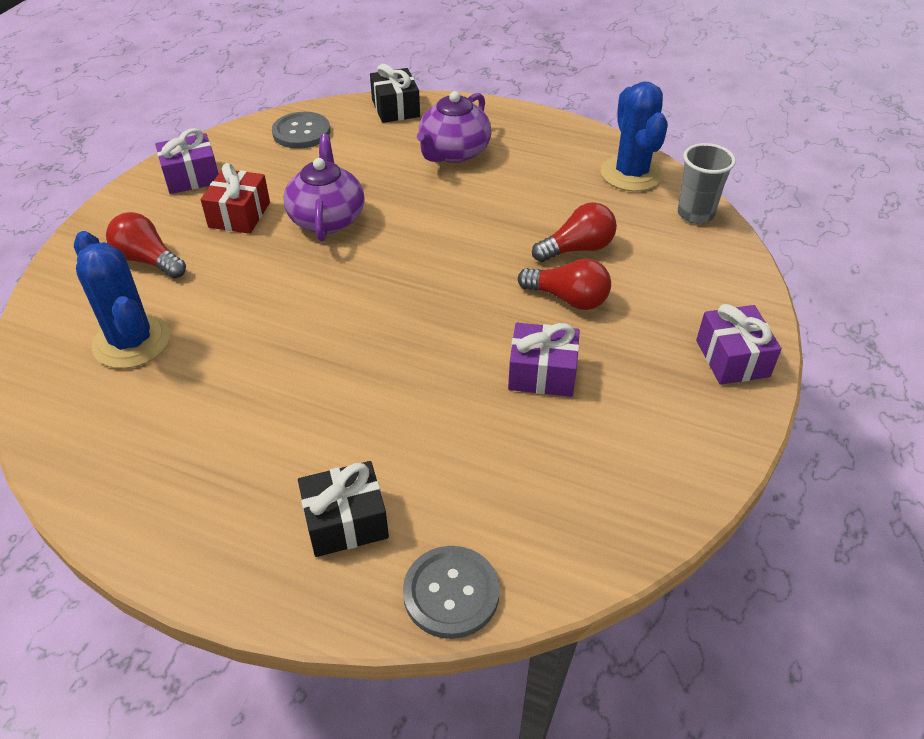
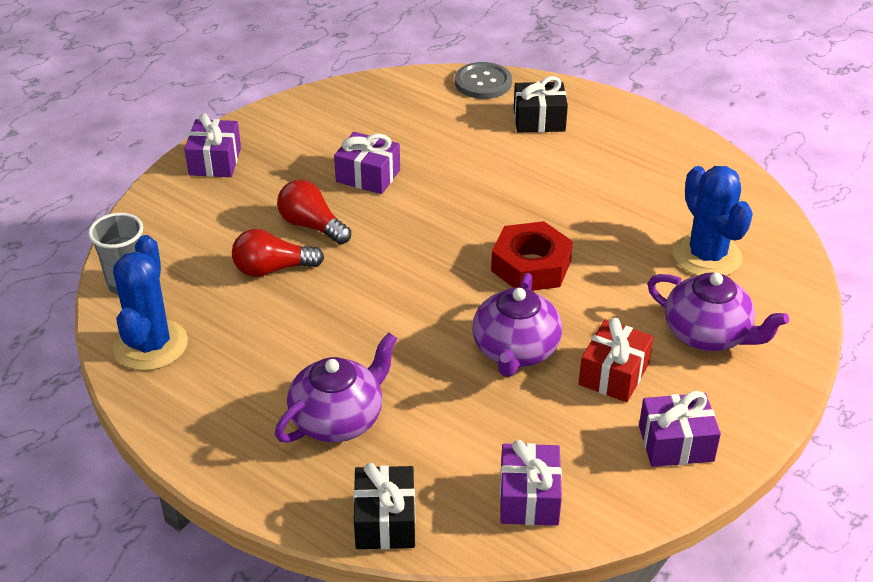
camera: 165 degrees left, 5 degrees down
(148, 260) = (708, 334): red light bulb -> purple teapot
(301, 132) = (529, 498): grey button -> purple gift
(324, 296) = (531, 266): none -> red nut

